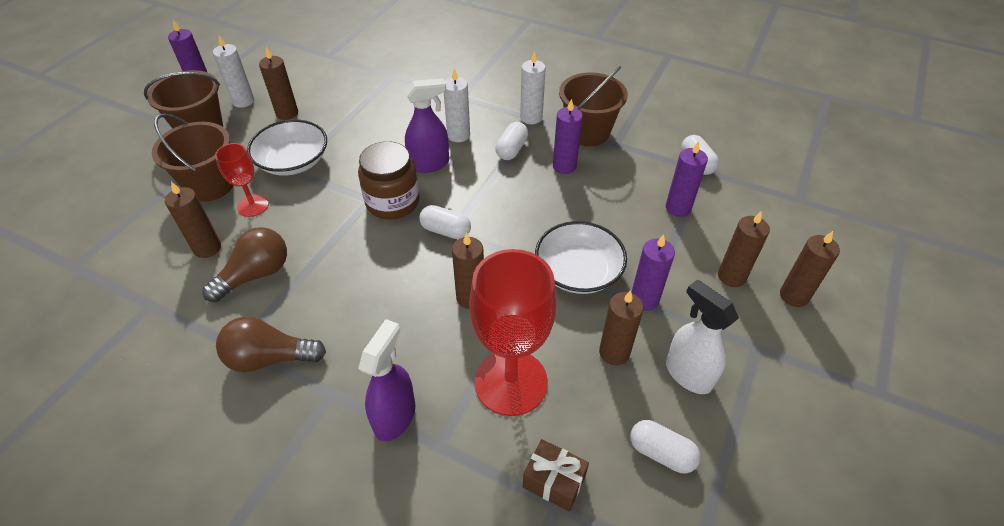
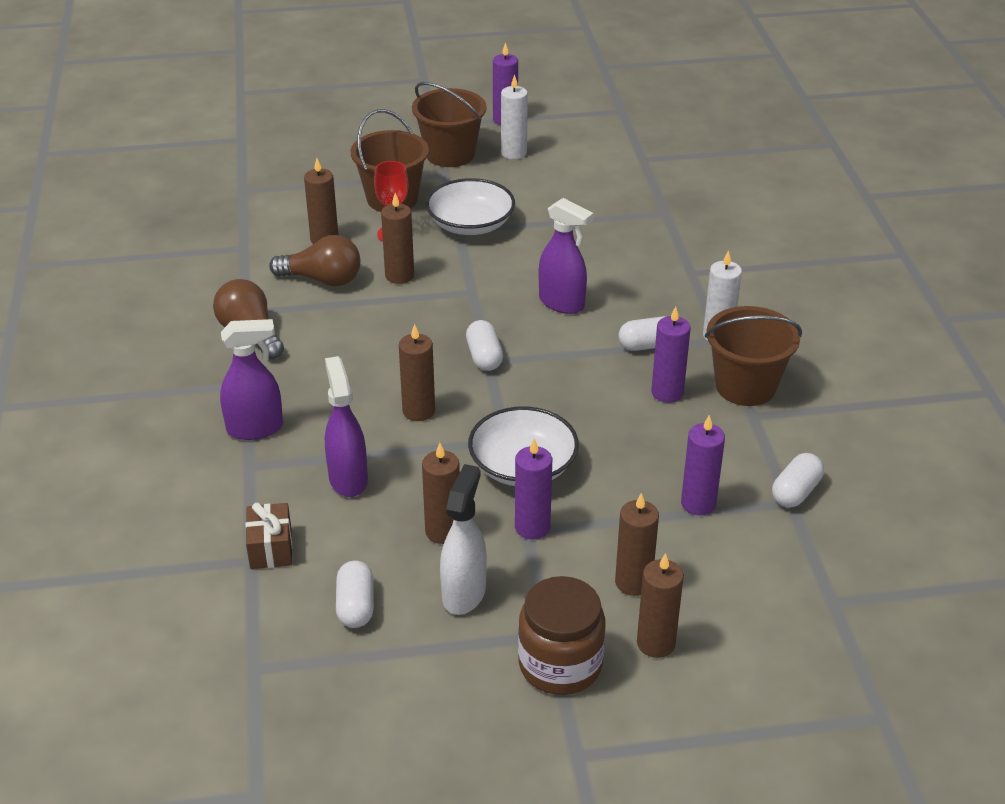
camera: 55 degrees right, 10 degrees down
(287, 113) = (528, 185): brown candle -> brown candle (399, 276)
(392, 202) = (485, 307): brown jar -> brown jar (560, 664)
(458, 135) = (626, 300): white candle -> none
(511, 382) = (348, 479): red goblet -> purple spray bottle

